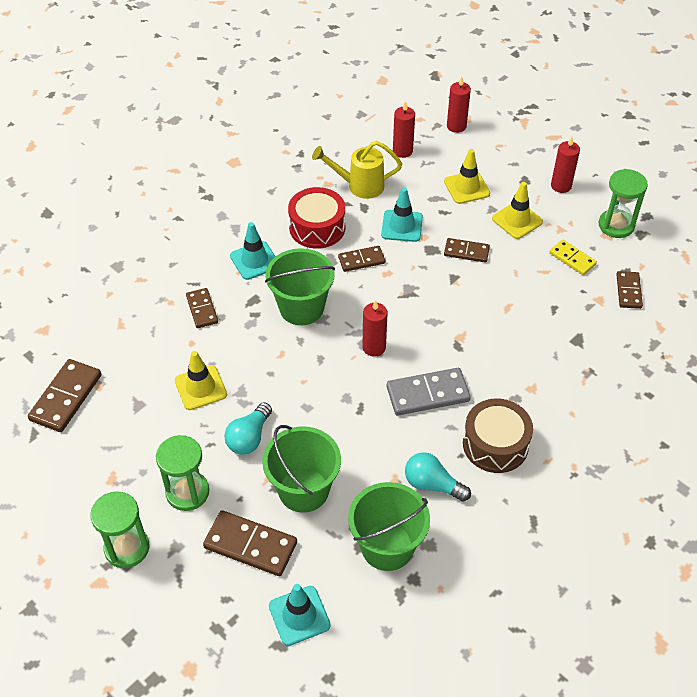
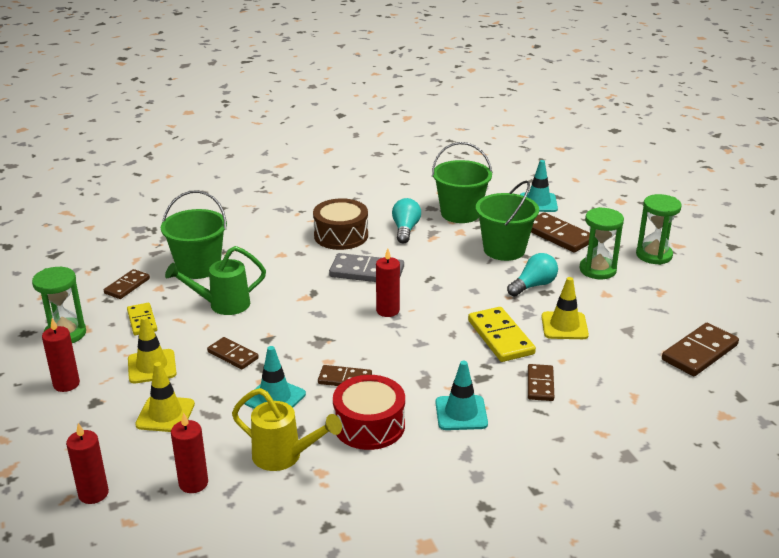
camera: 155 degrees left, 20 degrees down
(255, 351) = (500, 337): none -> yellow domino
(301, 308) = (435, 357): green bucket -> green bucket (198, 267)
(432, 484) = (405, 230): turquoise light bulb -> turquoise light bulb turned 135 degrees counterclockwise
(524, 300) = (222, 305): none -> green watering can

